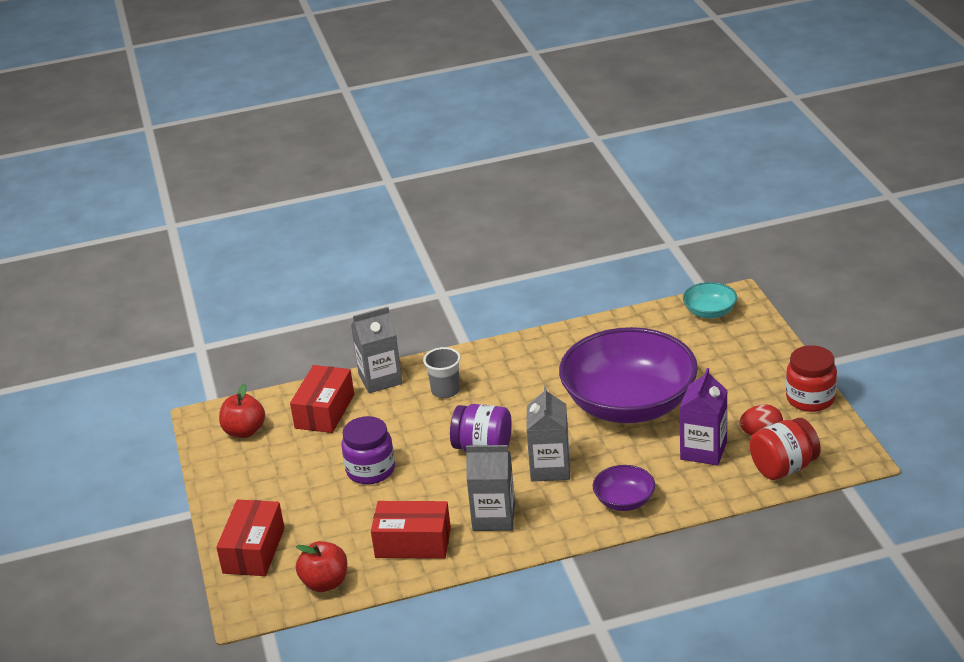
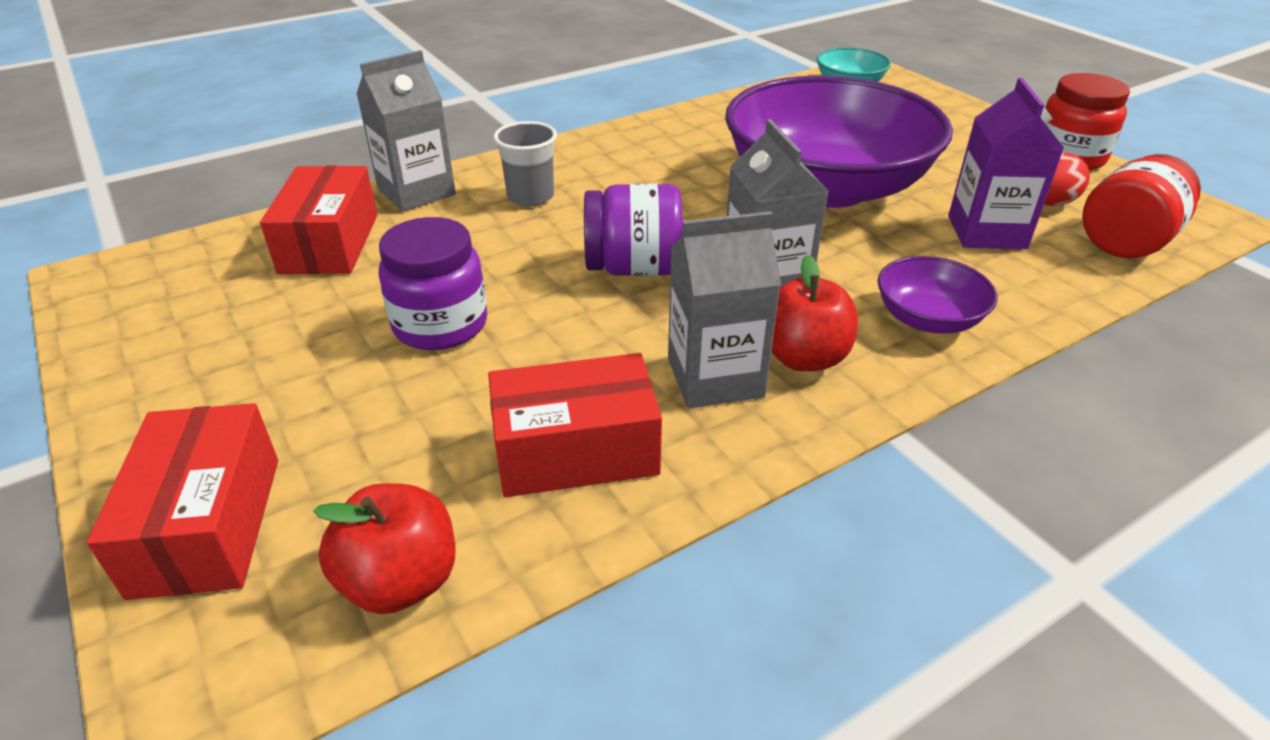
camera: 20 degrees left, 5 degrees up
(244, 431) = (177, 289): red apple -> red apple (803, 357)

